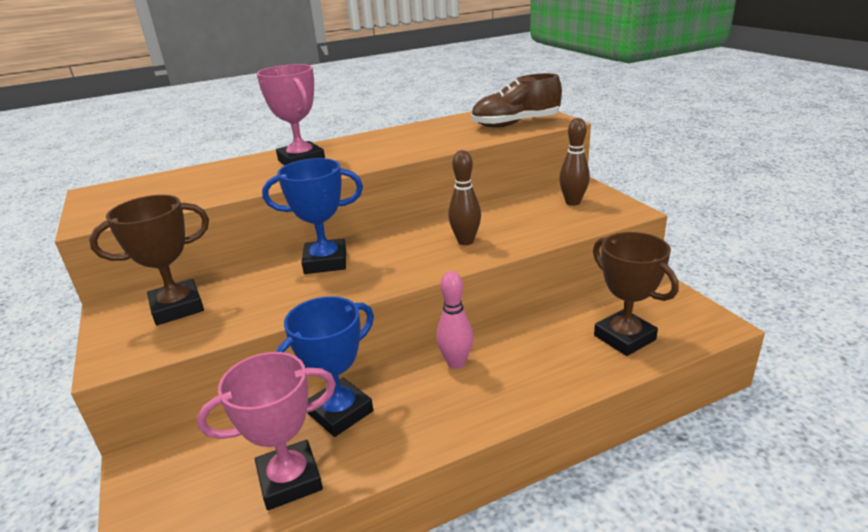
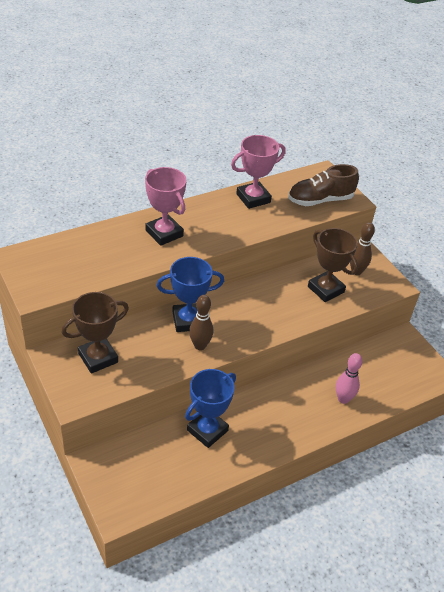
camera: 10 degrees left, 15 degrees up
(290, 480) = (188, 475): pink trophy -> pink trophy (253, 198)
(456, 363) = (275, 396): pink bowling pin -> pink bowling pin (343, 399)
(465, 241) = (283, 308): brown bowling pin -> brown bowling pin (200, 345)
(624, 337) = (381, 382): brown trophy -> brown trophy (325, 289)

